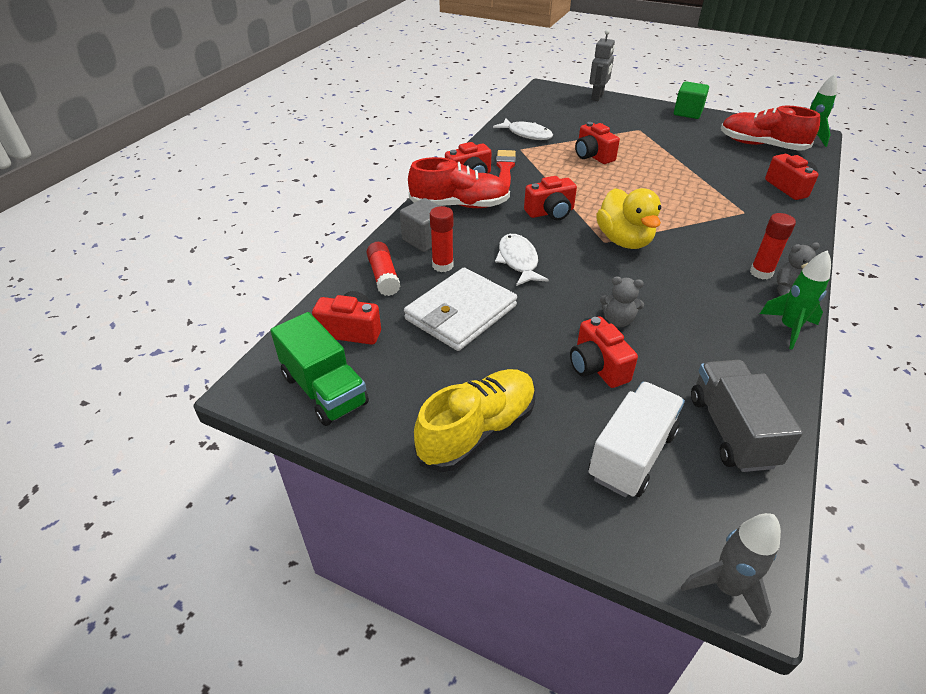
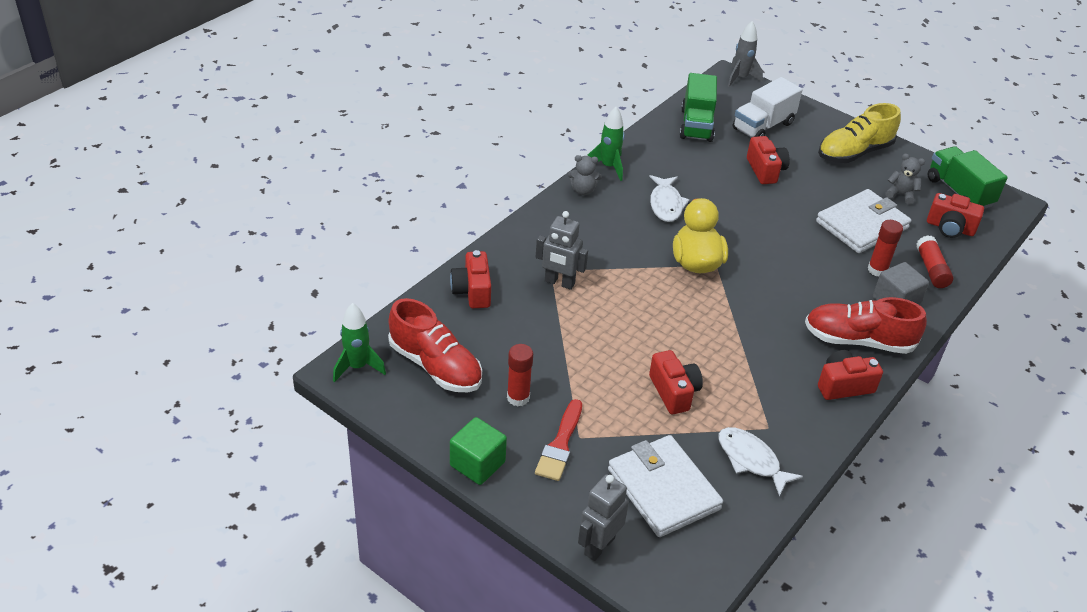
camera: 170 degrees left, 0 degrees up
(505, 169) = (796, 391): red brush -> red brush (560, 445)
(518, 261) = (805, 261): white fish -> white fish (666, 204)
(550, 212) = (758, 310): red camera -> none
(575, 117) = (663, 489): none -> white wallet
(618, 320) = (736, 196): grey teddy bear -> grey teddy bear (901, 194)
(729, 204) = (559, 282): none -> grey robot
(731, 431) = (696, 125): grey truck -> green truck
(761, 272) = (592, 209): red glue stick -> red glue stick (518, 397)

